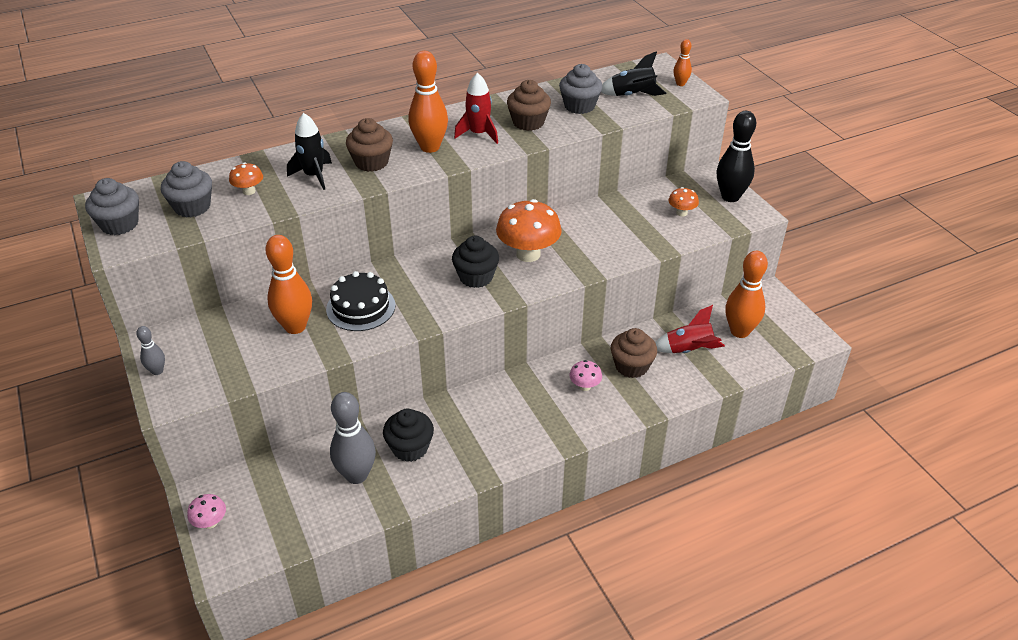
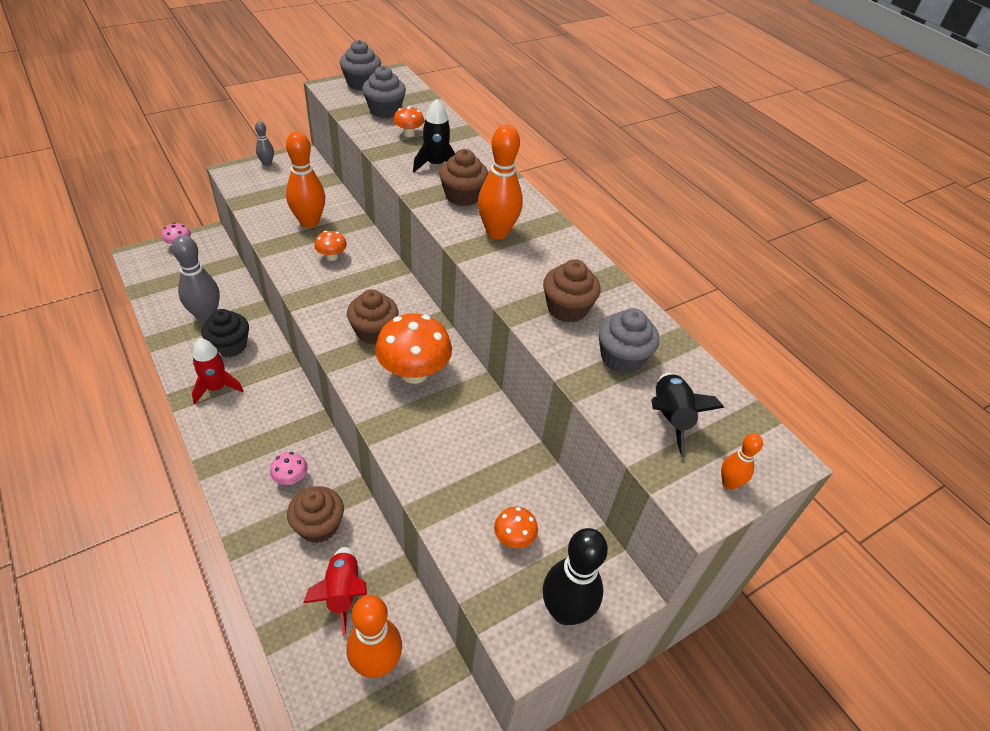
camera: 80 degrees right, 5 degrees up
(361, 307) = (332, 257): black cake -> orange mushroom
(476, 277) = (374, 331): black cupcake -> brown cupcake
(479, 134) = (532, 267): red rocket -> red rocket (216, 388)

